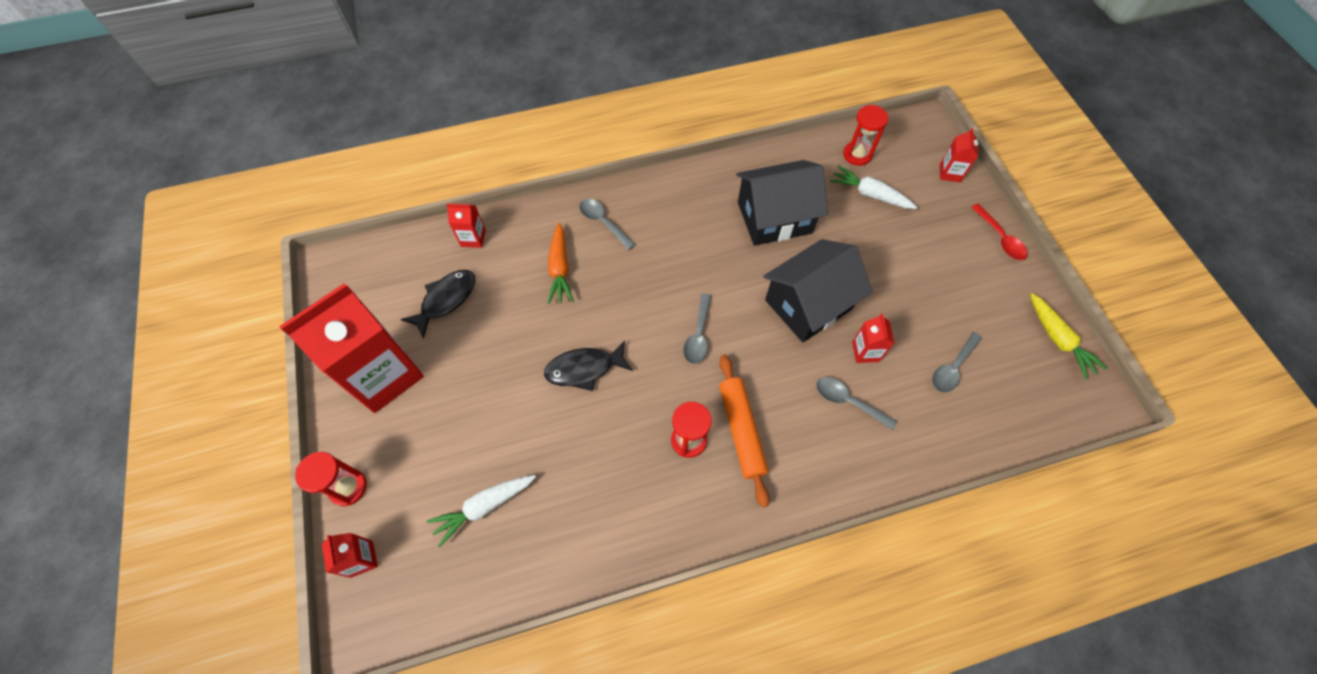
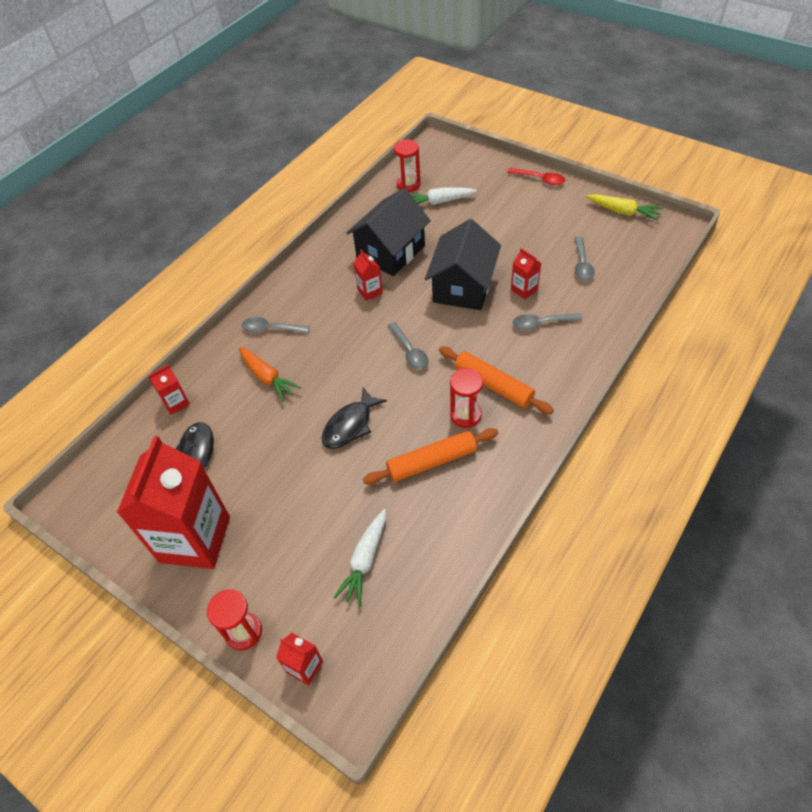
camera: 35 degrees left, 10 degrees down
(618, 461) = (431, 461): none -> orange rolling pin
(950, 173) = (476, 161): red carton -> red carton (370, 291)

